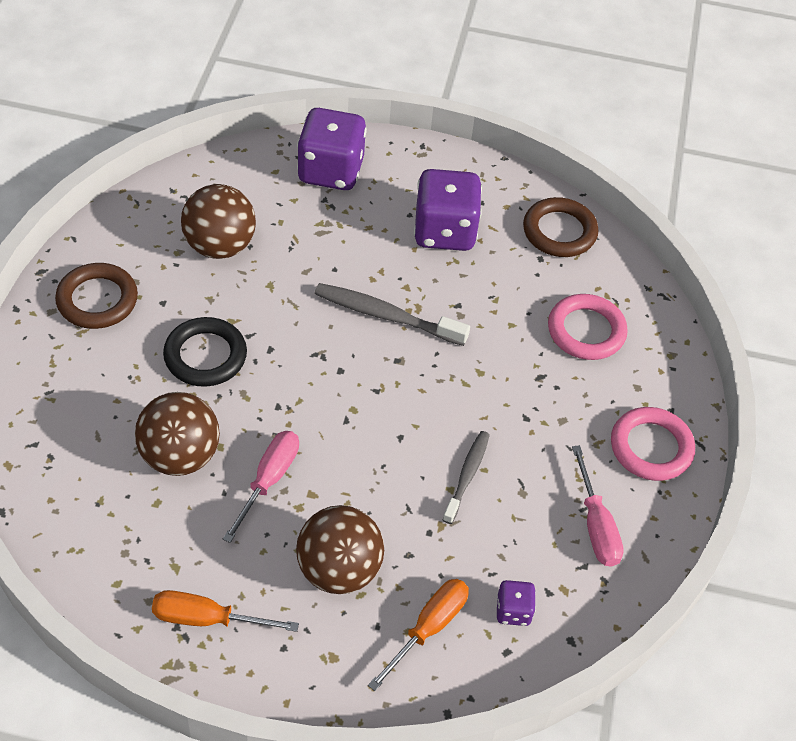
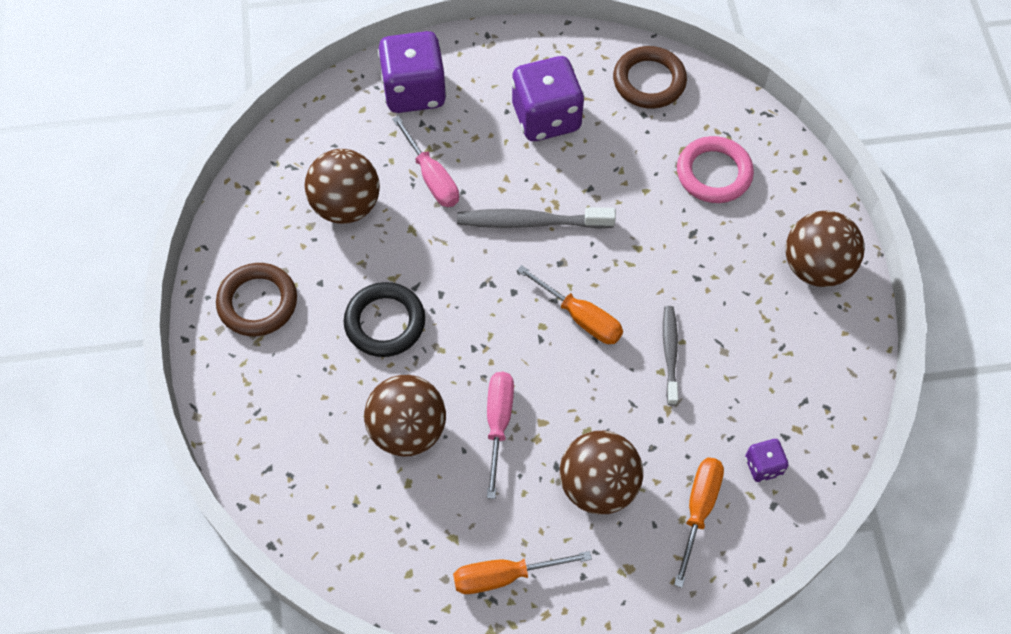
camera: 15 degrees left, 10 degrees up
(394, 414) = (580, 317): none -> orange screwdriver
(596, 525) = (799, 359): pink screwdriver -> pink screwdriver (432, 177)
(651, 447) = (815, 267): pink ring -> brown ball

